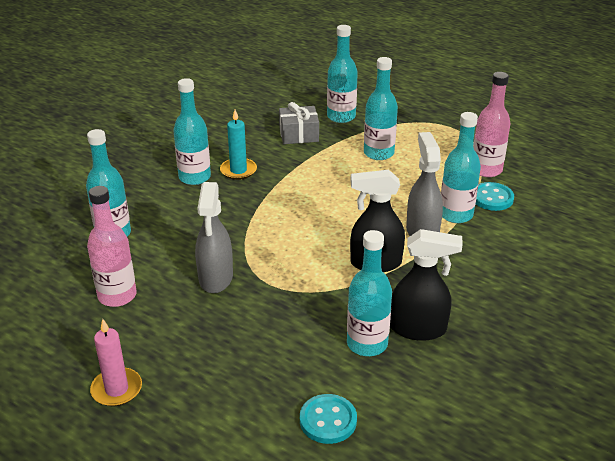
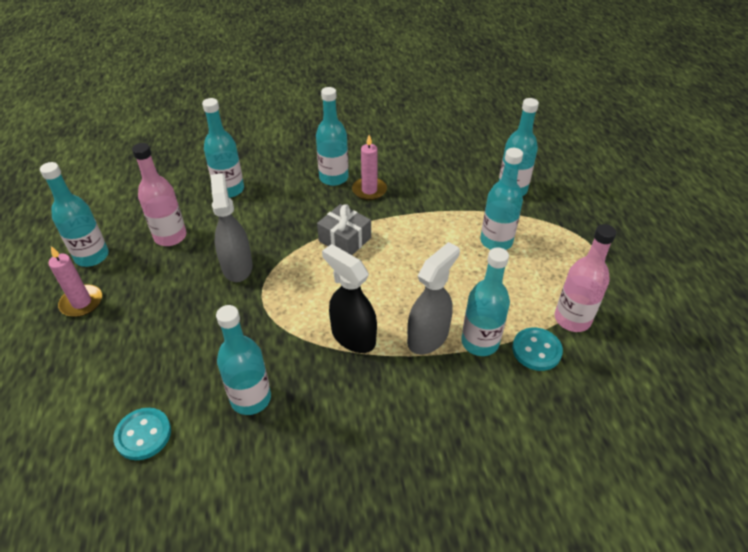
camera: 45 degrees right, 10 degrees up
(62, 355) = (92, 256): none -> turquoise bottle
(216, 278) = (237, 266): grey spray bottle -> grey spray bottle turned 120 degrees clockwise
(238, 170) = (369, 190): turquoise candle -> pink candle
(299, 134) = (455, 186): grey gift -> grey gift (345, 239)
(418, 329) = (301, 419): black spray bottle -> none

